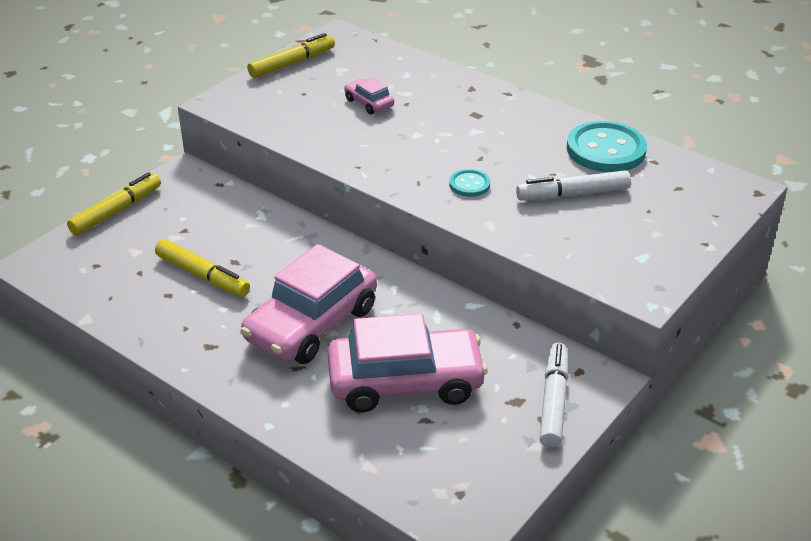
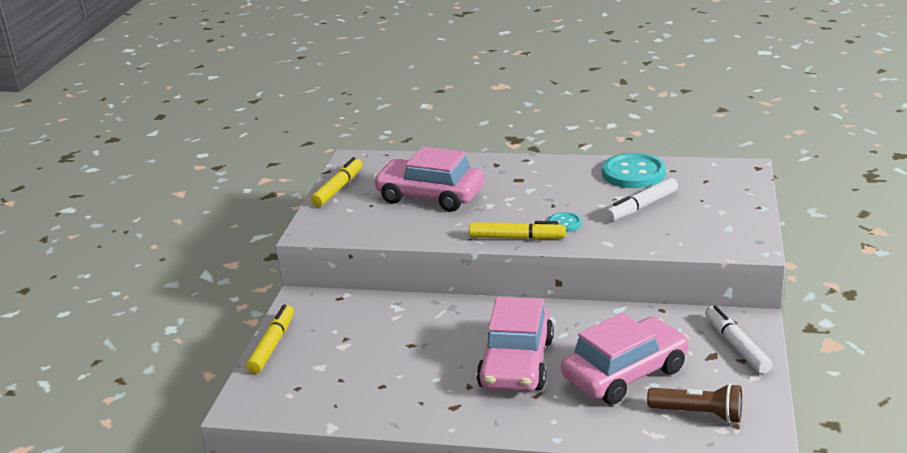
camera: 25 degrees left, 10 degrees down
(202, 276) = (396, 363): yellow marker -> yellow marker (517, 238)
(369, 103) = (430, 196): pink car -> pink car, size x2.24
(434, 462) = (699, 413): none -> brown flashlight

